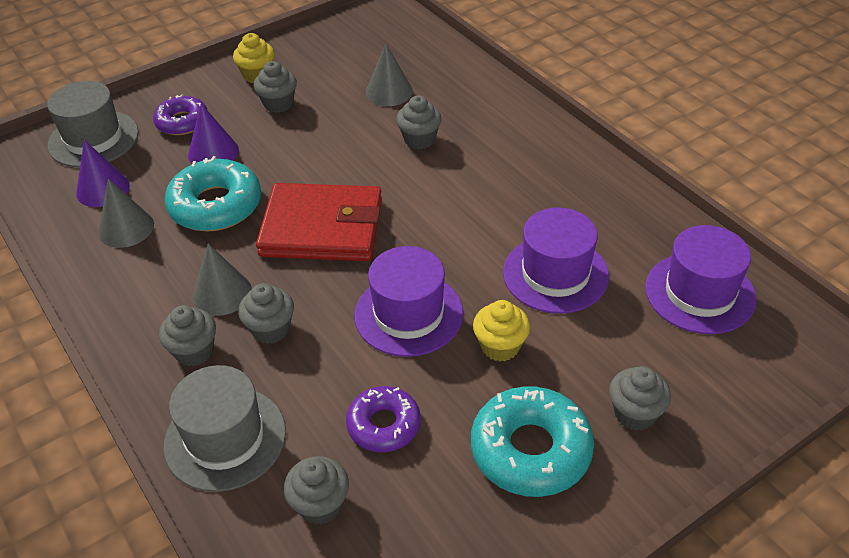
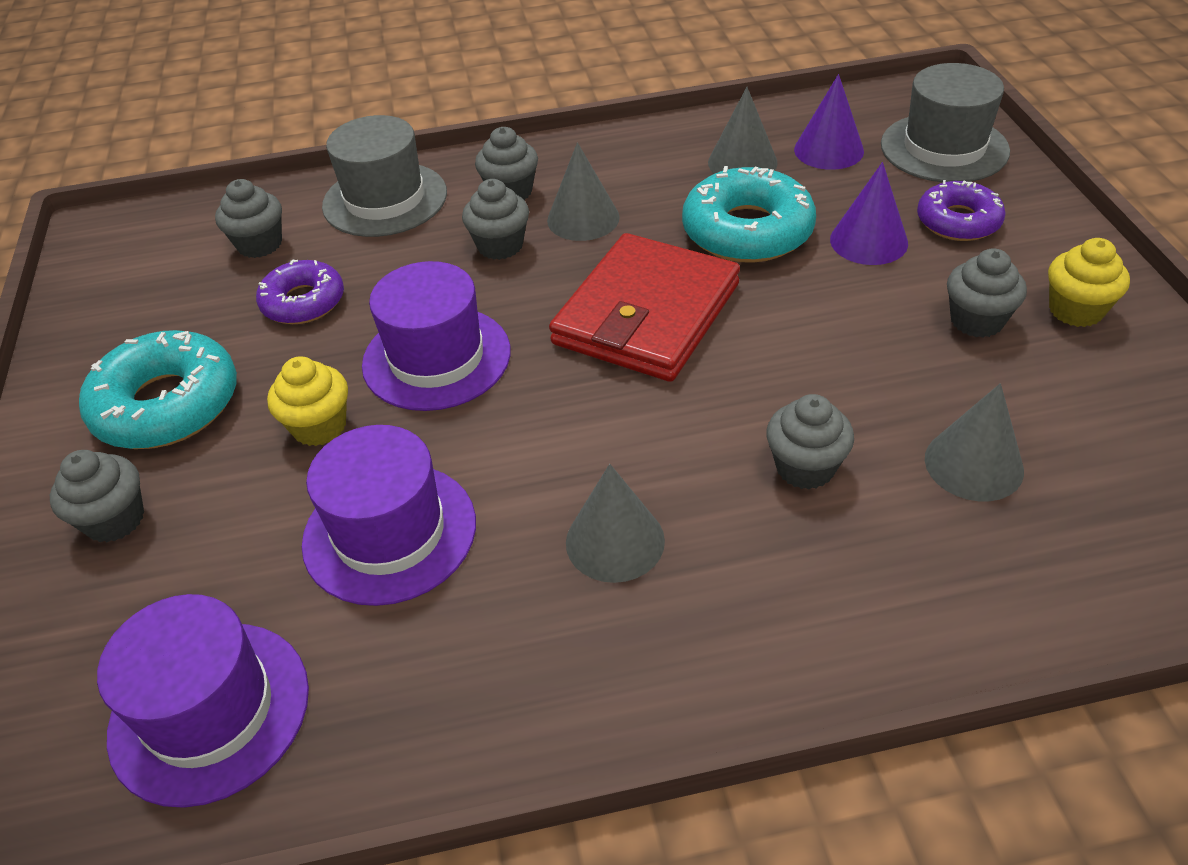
camera: 115 degrees right, 0 degrees up
(505, 188) = (615, 541): none -> grey cone

